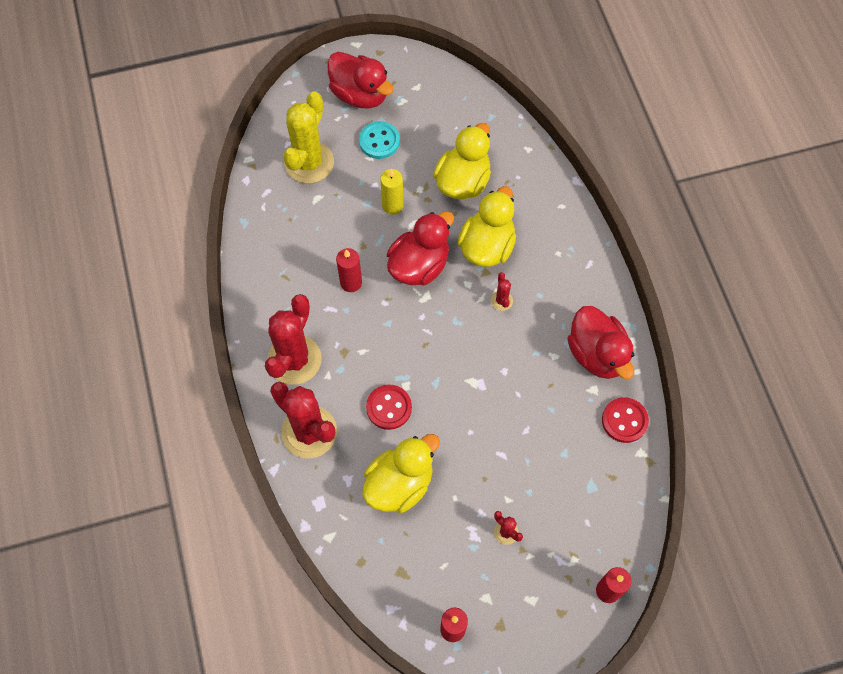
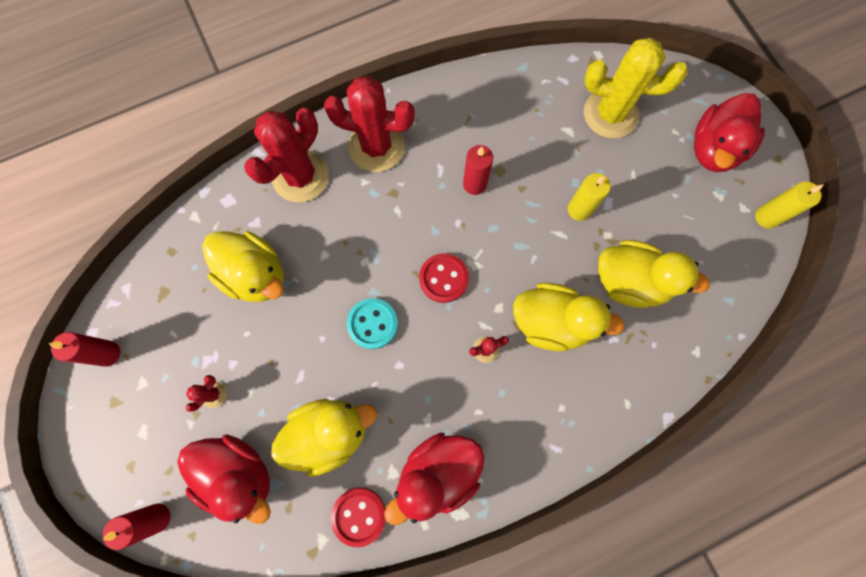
camera: 80 degrees right, 10 degrees up
(379, 141) = (658, 180): turquoise button -> turquoise button (372, 324)
(389, 408) = (337, 249): red button -> red button (443, 278)
(419, 265) = (511, 251): red duck -> red duck (239, 474)
(427, 74) = (766, 217): none -> yellow candle
(554, 436) = (329, 433): none -> yellow duck

